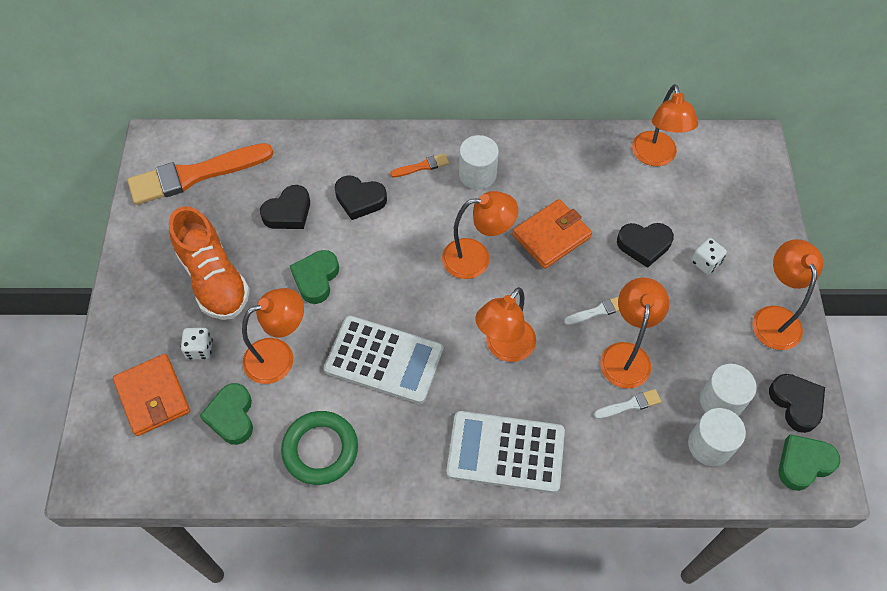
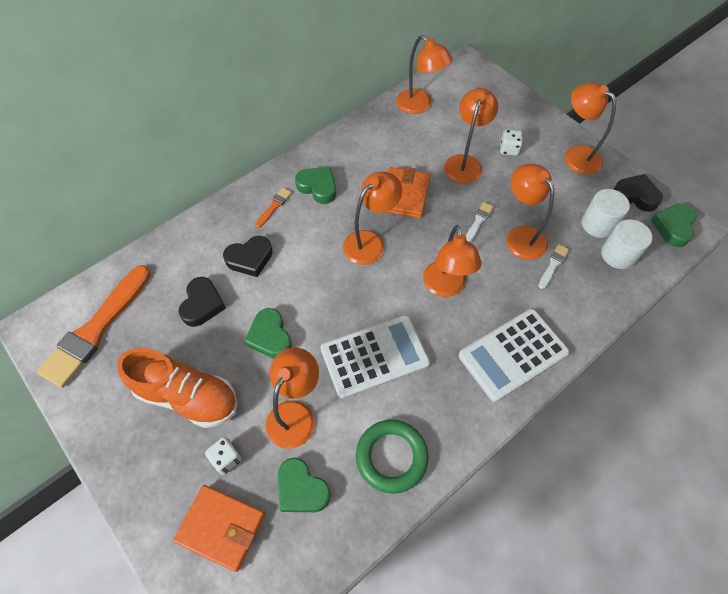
camera: 40 degrees left, 0 degrees up
(477, 174) = (318, 187): white cylinder -> green heart
(644, 245) = (465, 162): black heart -> orange lamp

